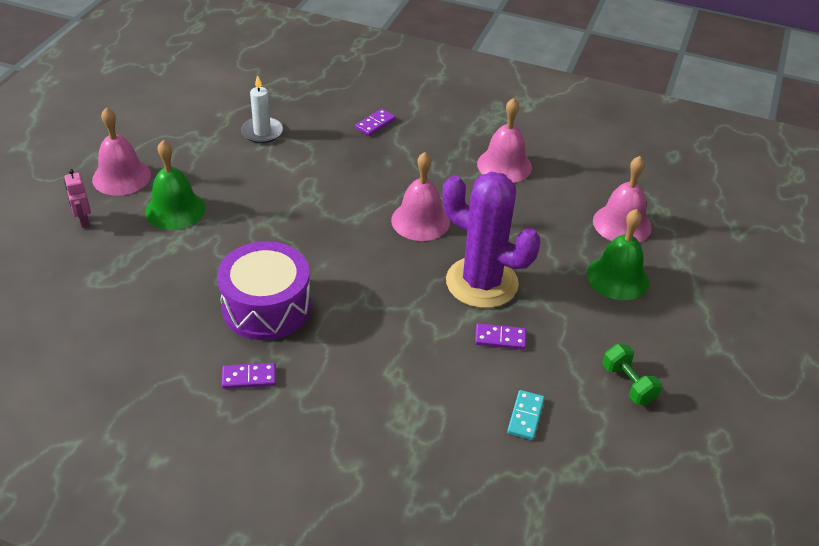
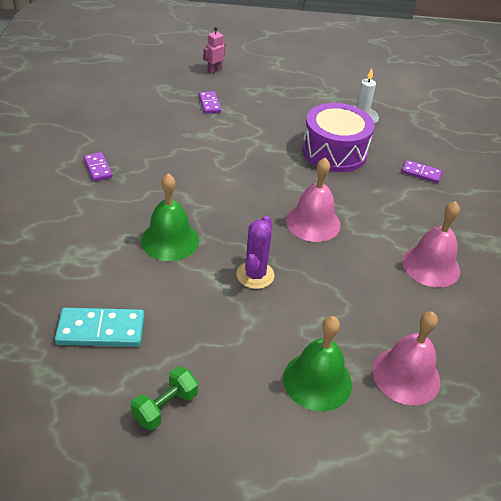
camera: 70 degrees right, 0 degrees up
(121, 177) = (266, 73): pink bell -> none
(175, 210) = (247, 101): green bell -> green bell (170, 240)
(266, 307) = (170, 161): purple drum -> purple drum (334, 151)
(481, 283) = (255, 275): purple cactus -> purple cactus, size x0.55
(500, 338) = (190, 298): purple domino -> purple domino (209, 104)
(525, 416) = (101, 330): turquoise domino -> turquoise domino, size x1.65

